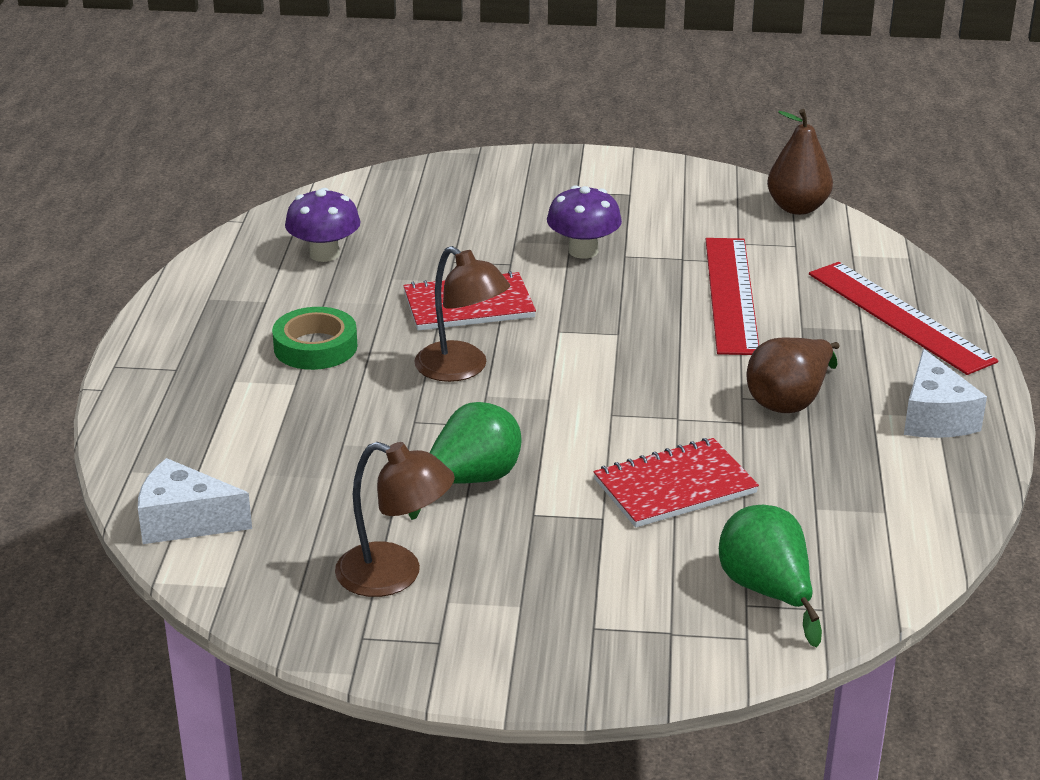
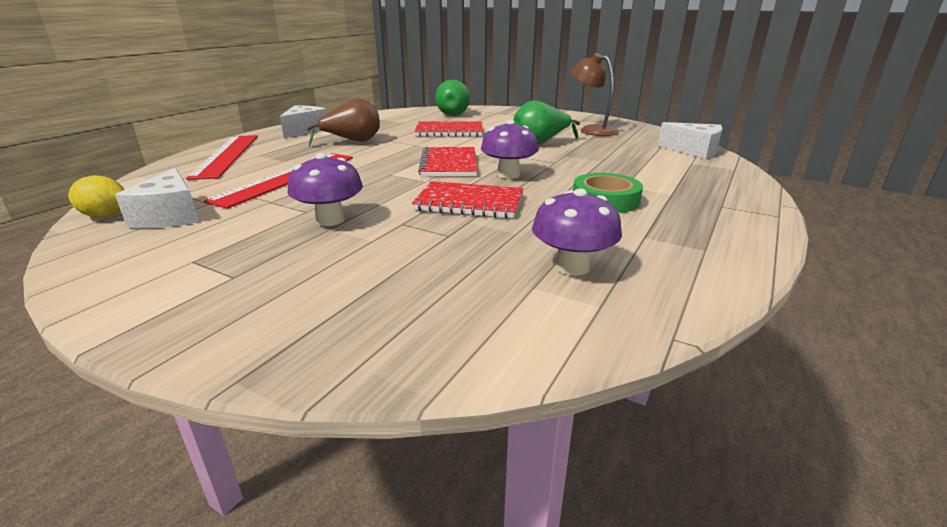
camera: 155 degrees left, 5 degrees down
(461, 369) = (508, 175): brown lamp -> purple mushroom
(564, 374) = (449, 164): none -> red notebook
(739, 221) = (170, 216): none -> white cheese
(797, 208) = (106, 216): brown pear -> yellow lemon

